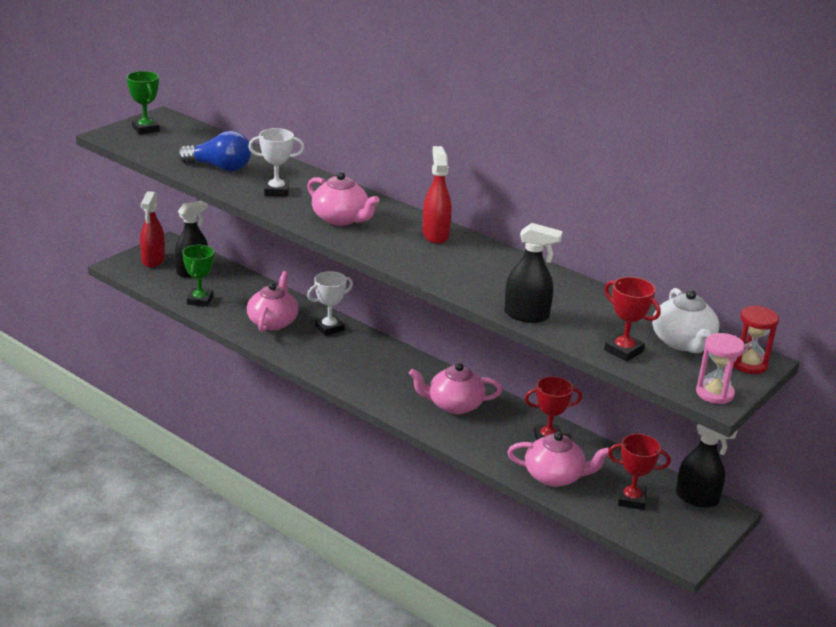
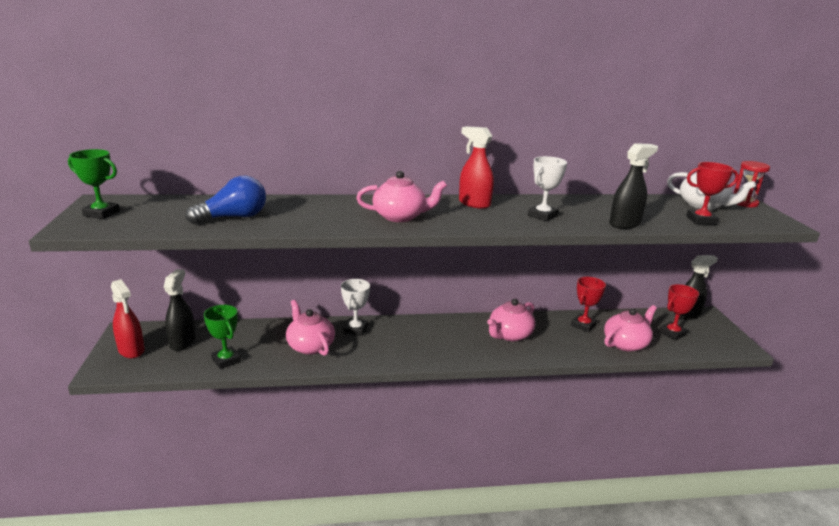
camera: 45 degrees left, 5 degrees down
(276, 191) = (315, 217): white trophy -> white trophy (542, 216)
(714, 393) = (776, 221): pink hourglass -> none

